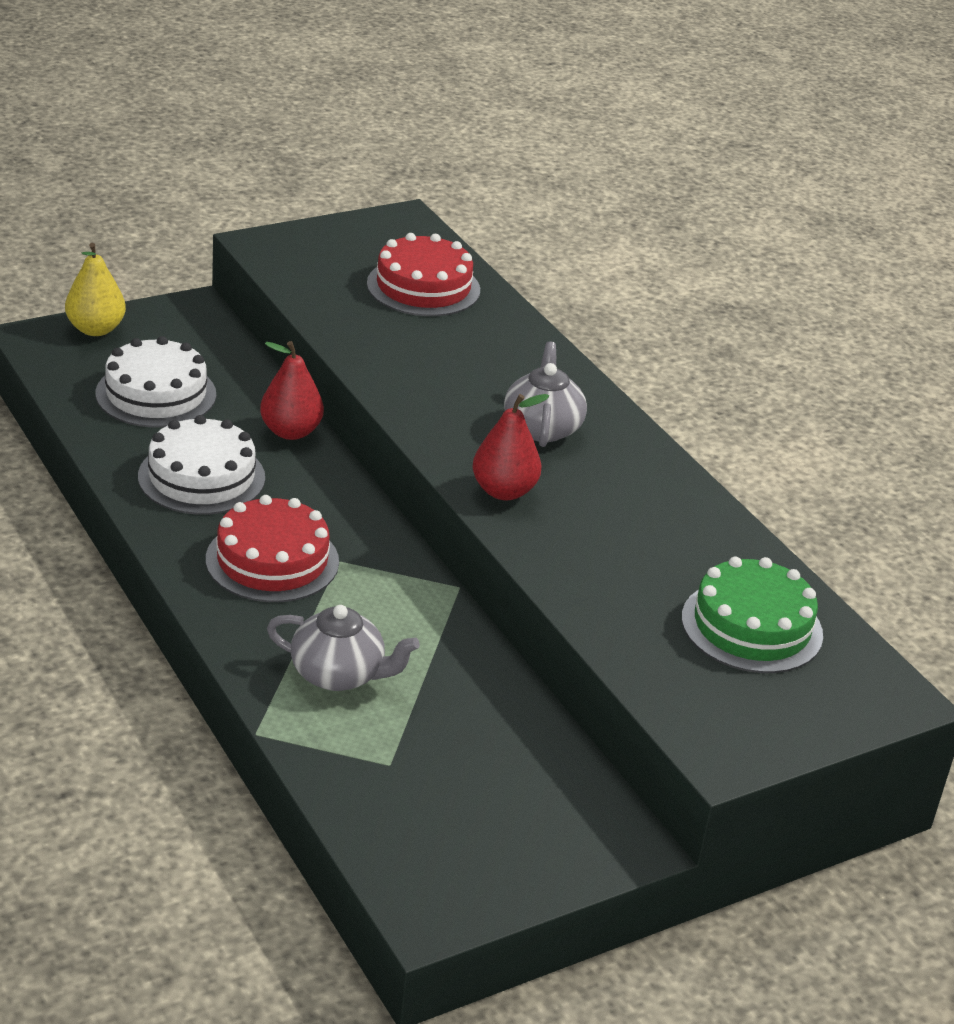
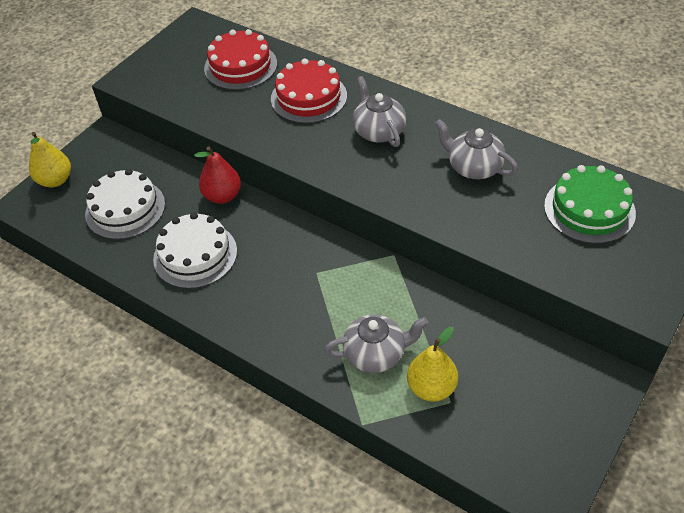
camera: 20 degrees left, 15 degrees up
(272, 560) = (279, 293): red cake -> red cake (308, 97)
(378, 739) = (431, 388): none -> yellow pear
(503, 491) = (392, 186): red pear -> none
(634, 517) = (473, 167): none -> grey teapot

